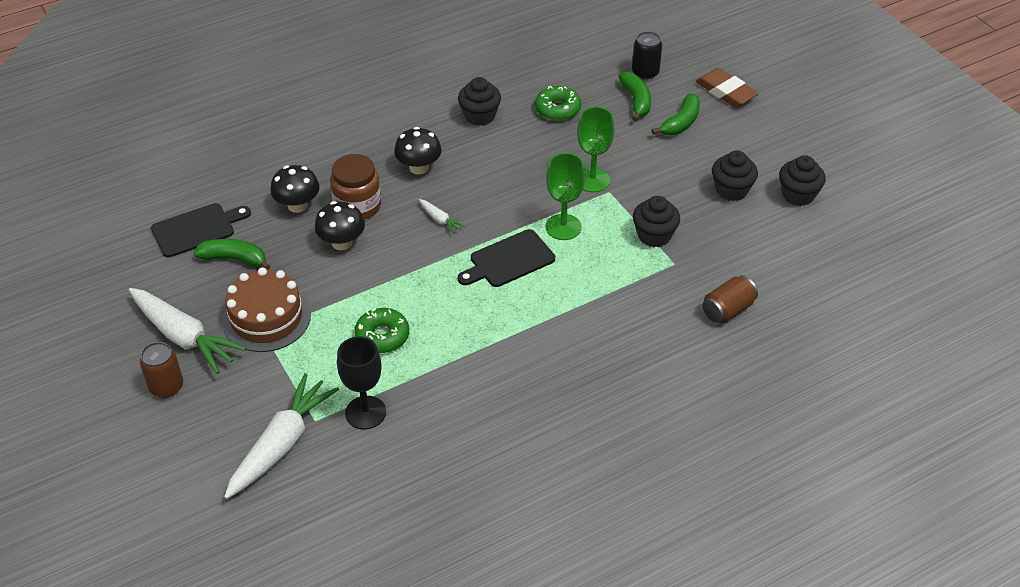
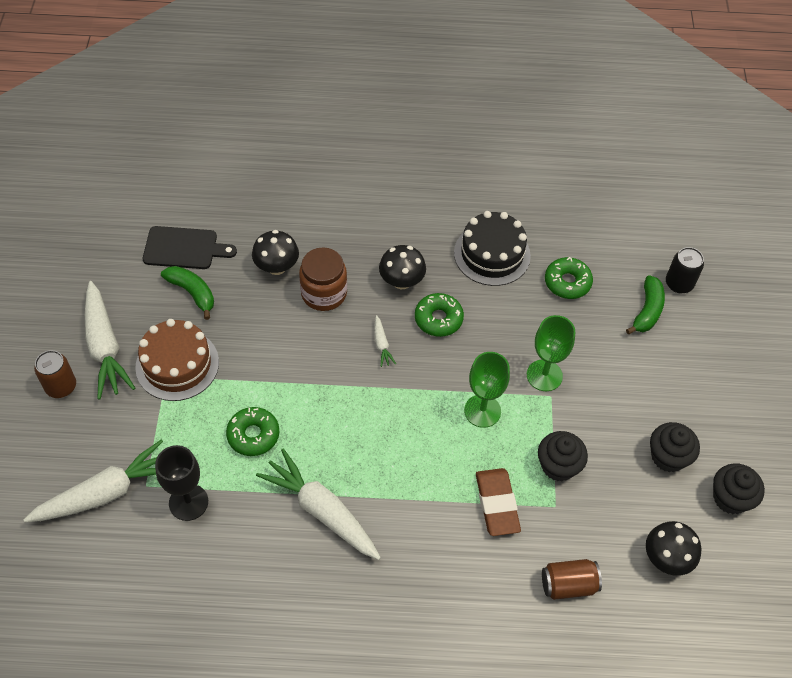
camera: 30 degrees right, 10 degrees up
(342, 242) = (286, 323): black mushroom -> black mushroom (666, 558)
(473, 180) = (438, 319): none -> green donut
(479, 116) = (492, 254): black cupcake -> black cake
(489, 360) = (322, 511): none -> white carrot
(509, 260) = (410, 419): black cutting board -> none
(680, 123) = (673, 357): green banana -> none
(726, 91) = (743, 344): brown eraser -> brown eraser (497, 504)

